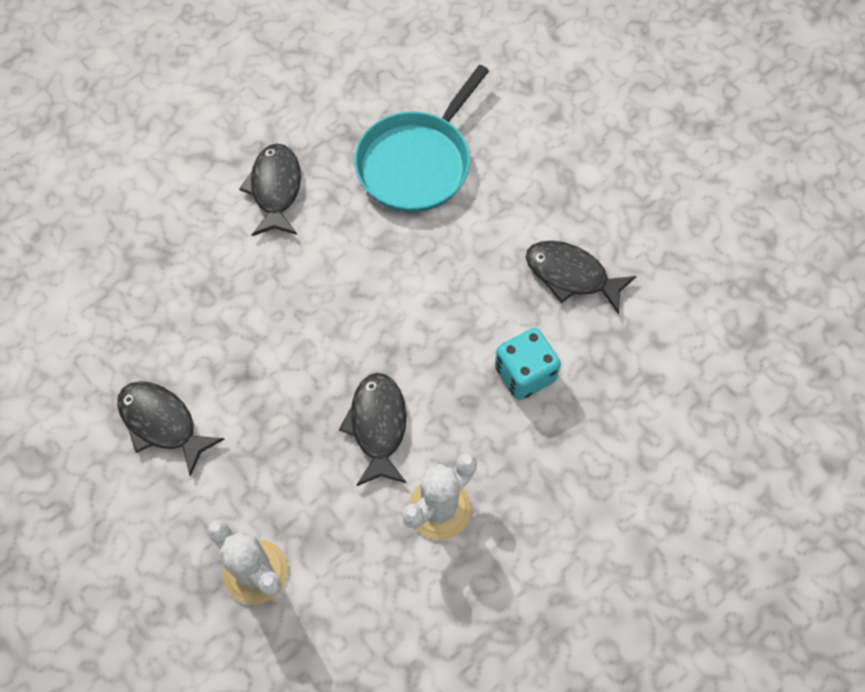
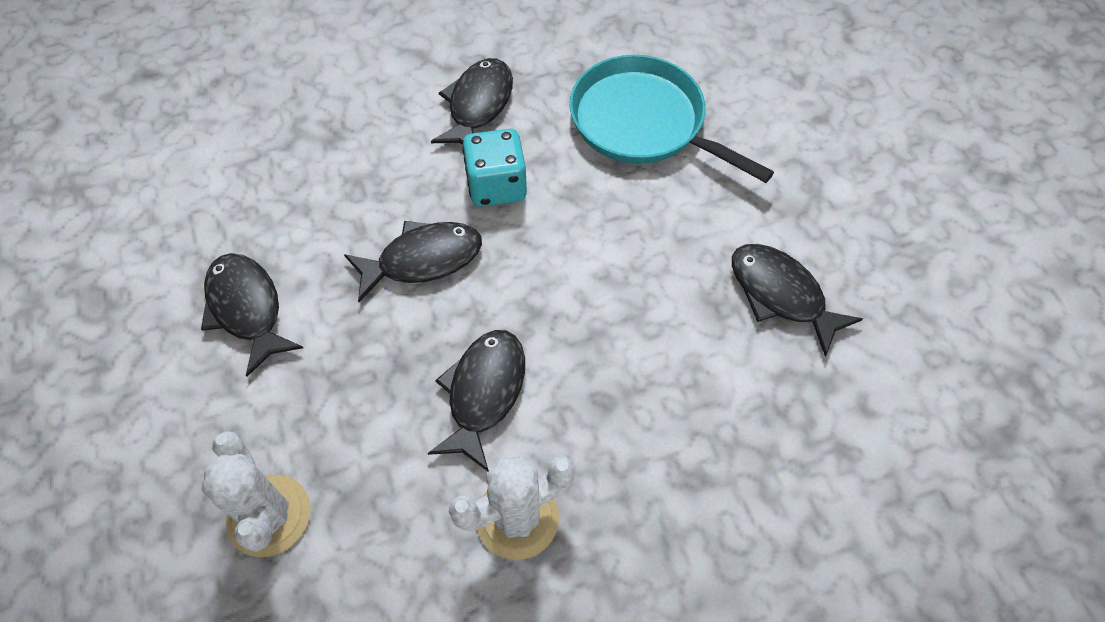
camera: 20 degrees right, 5 degrees down
(286, 337) = (422, 260): none -> black fish
(417, 163) = (643, 122): turquoise pan -> turquoise pan turned 75 degrees clockwise
(524, 374) = (683, 390): turquoise dice -> turquoise dice (496, 186)

